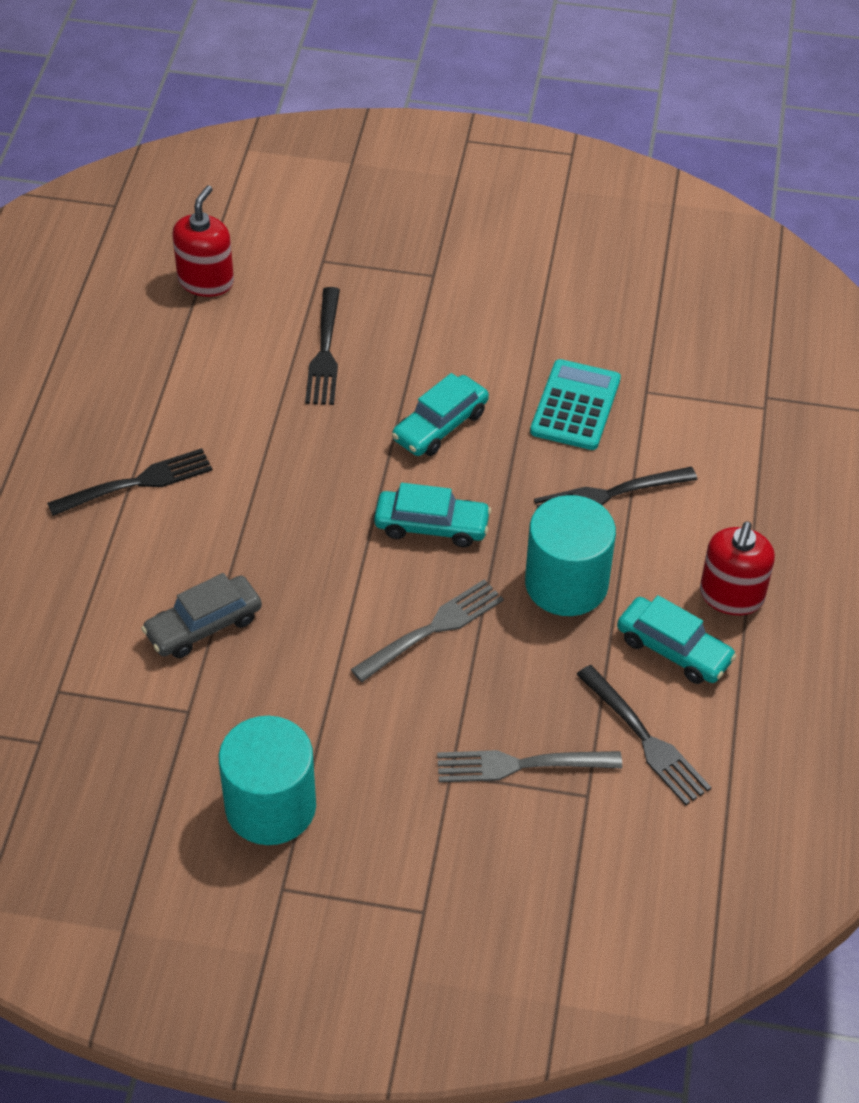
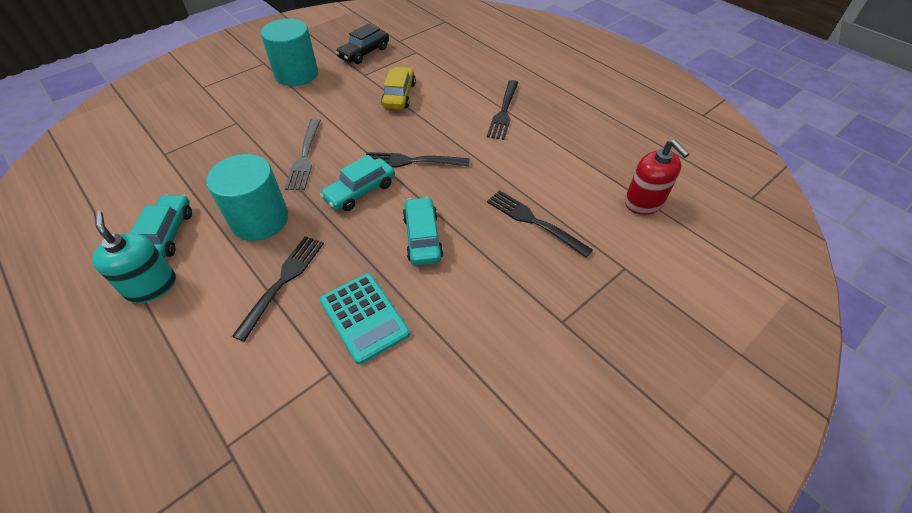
camera: 130 degrees right, 0 degrees up
(124, 762) = (364, 53): none -> black car
(203, 625) = (399, 95): grey car -> yellow car
(520, 765) = (207, 143): grey fork -> none
(645, 739) = (151, 189): black fork -> black fork (412, 161)
(673, 649) = (167, 234): turquoise car -> turquoise car turned 105 degrees clockwise
(731, 596) = (151, 286): red soap dispenser -> turquoise soap dispenser

